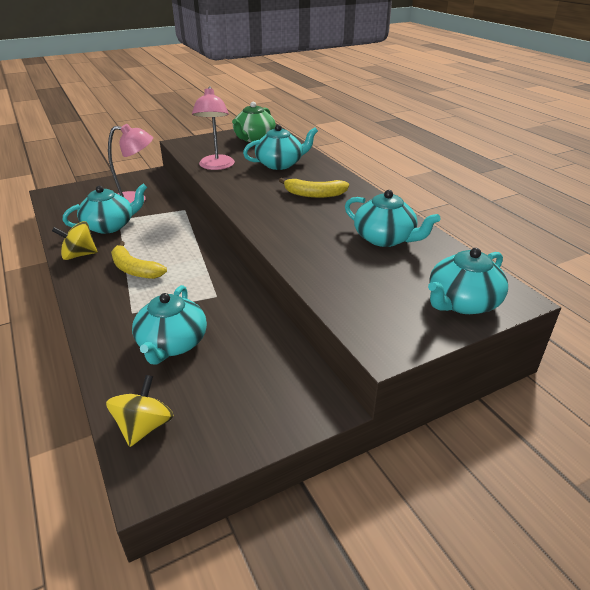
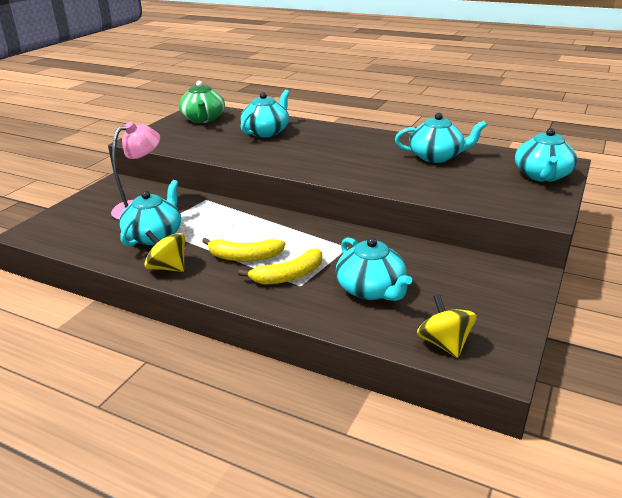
camera: 35 degrees left, 5 degrees down
(79, 255) = (168, 267): yellow spinning top -> yellow spinning top turned 75 degrees clockwise
(216, 166) = (212, 149): pink lamp -> none
(314, 194) = (335, 145): yellow banana -> yellow banana (288, 276)

